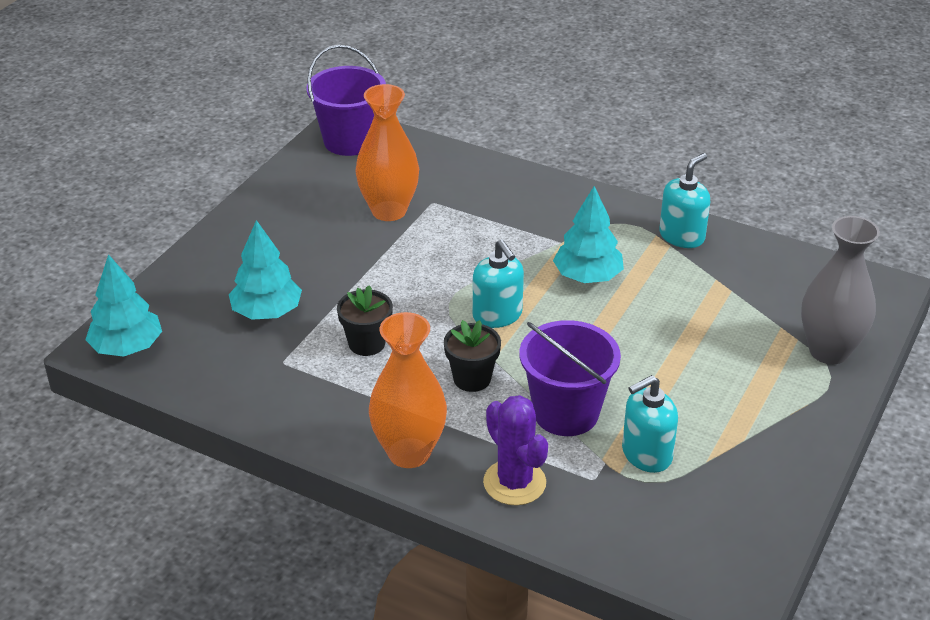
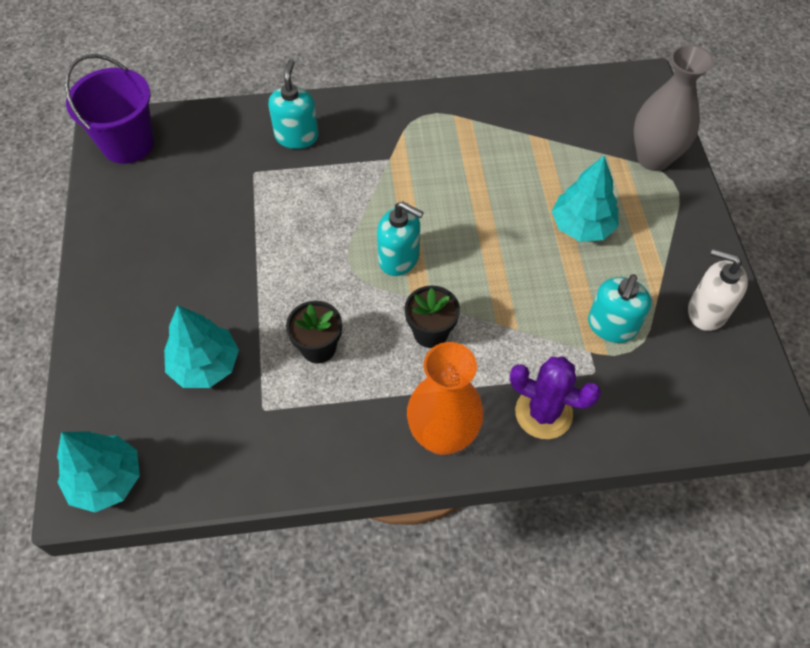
camera: 35 degrees left, 20 degrees up
(389, 211) = (224, 200): orange vase -> none
(566, 413) = (526, 322): purple bucket -> none
(587, 277) = (436, 182): turquoise tree -> turquoise tree (582, 226)
(682, 236) = (473, 106): turquoise soap dispenser -> turquoise soap dispenser (296, 136)
(756, 490) = (706, 311): none -> white soap dispenser

